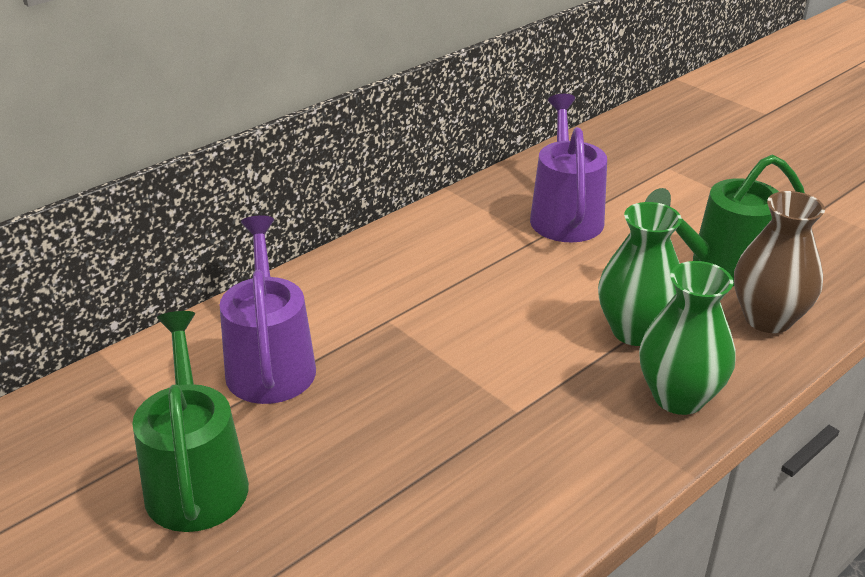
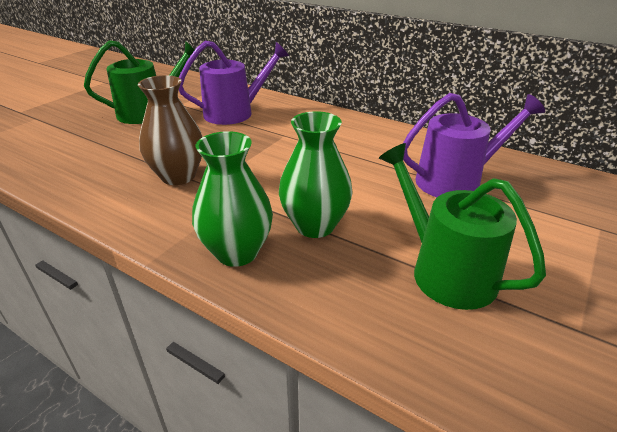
camera: 75 degrees right, 0 degrees up
(768, 319) = (372, 305): brown vase -> brown vase (178, 176)

